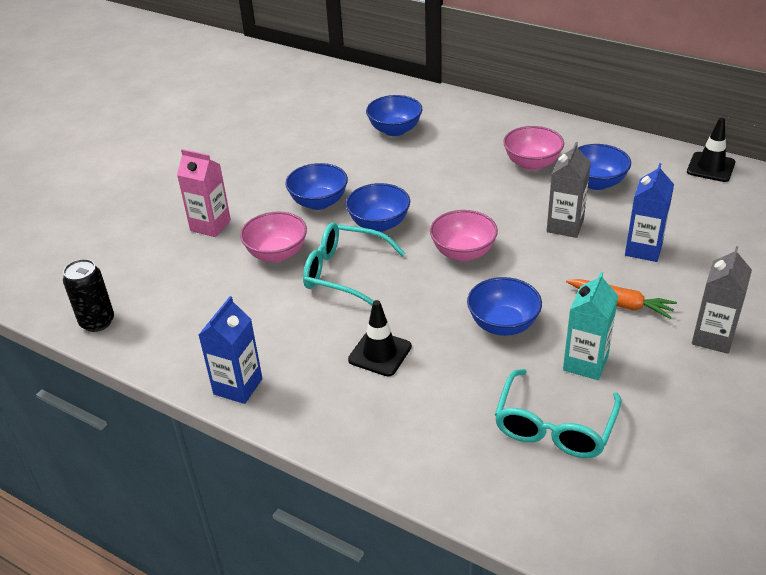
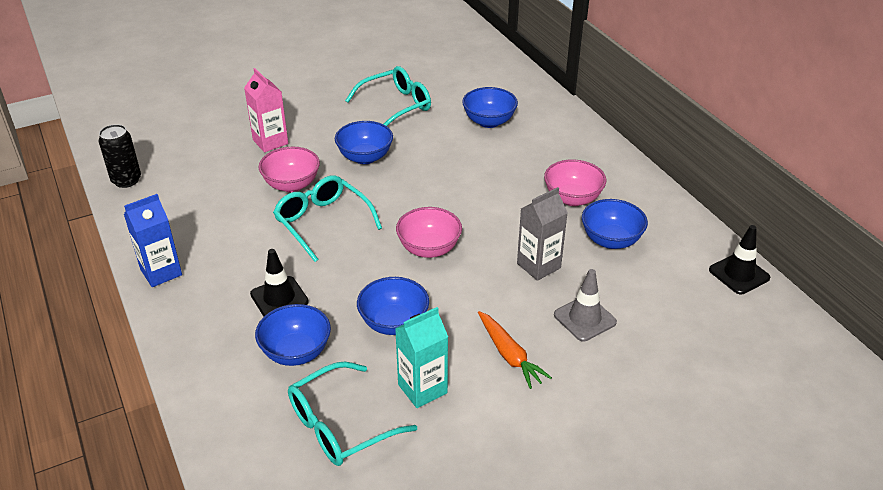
camera: 30 degrees right, 0 degrees up
(296, 148) = (395, 106): none -> turquoise glasses
(379, 224) = (390, 195): blue bowl -> blue bowl (296, 352)
(643, 249) = (584, 318): blue carton -> grey traffic cone
(713, 337) = (556, 426): grey carton -> none

